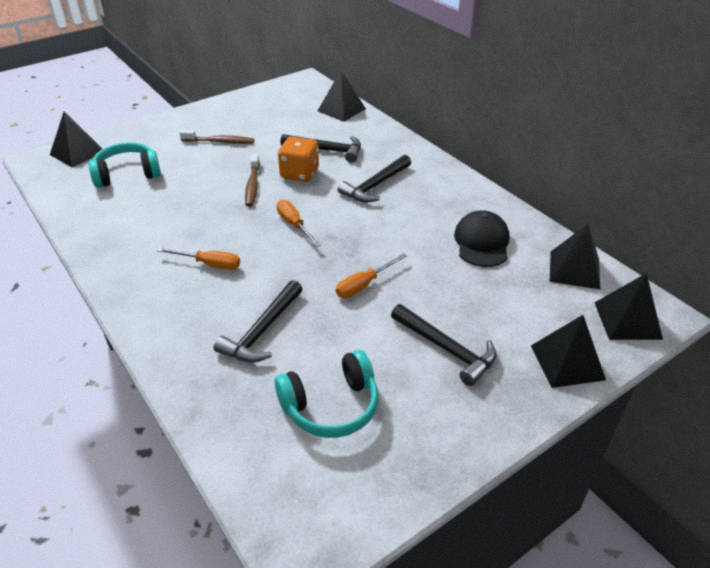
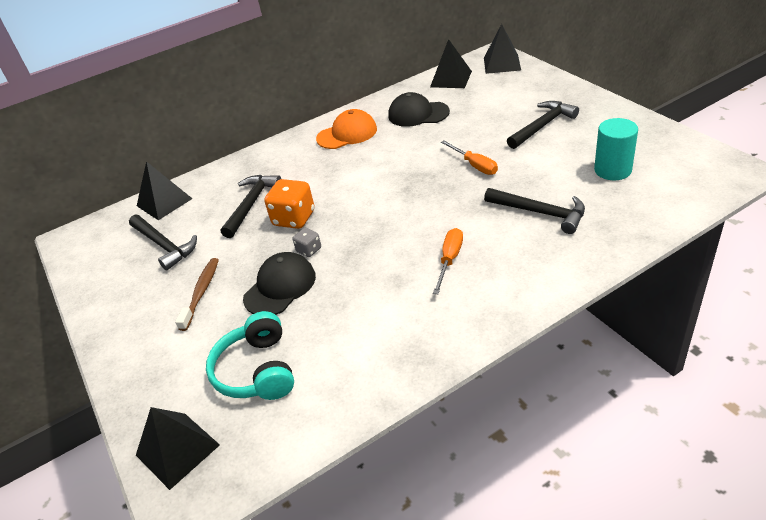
camera: 80 degrees left, 0 degrees up
(211, 175) = (280, 287): none -> black cap
(252, 185) = (309, 250): brown toothbrush -> grey dice
(294, 225) = (386, 212): orange screwdriver -> none
(331, 406) = (612, 170): turquoise headphones -> turquoise cylinder
(375, 186) = (326, 169): black hammer -> black hammer (164, 245)
(441, 194) = (347, 134): none -> orange cap
(567, 362) = (545, 84): black pyramid -> none

